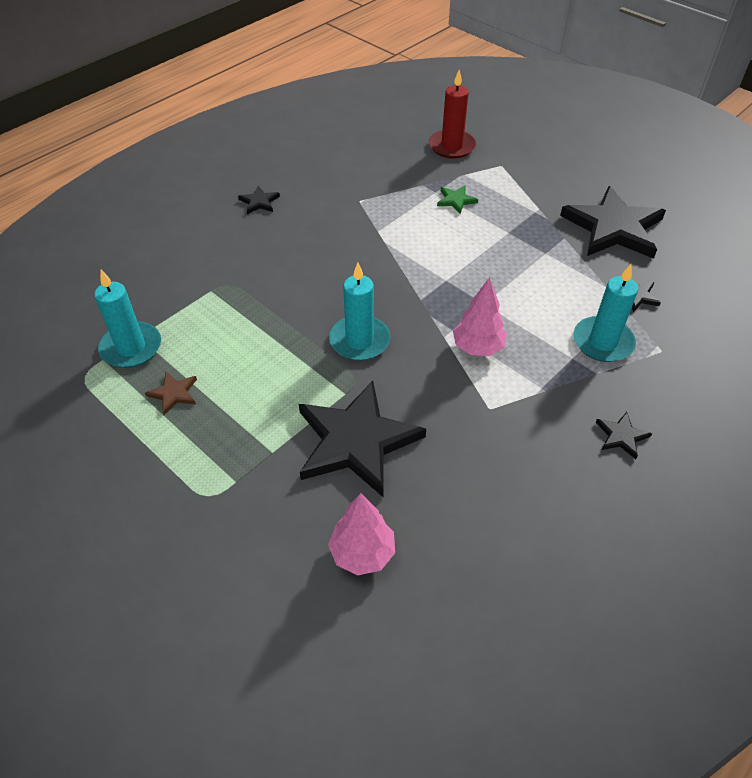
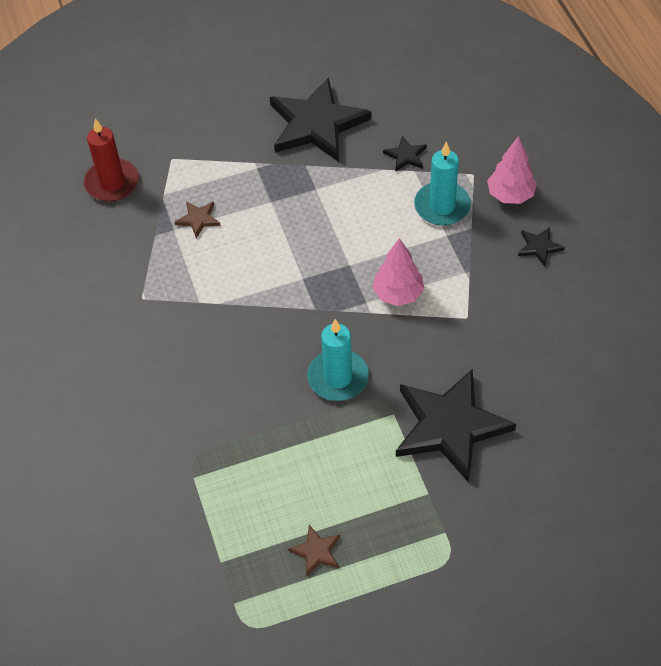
camera: 60 degrees left, 5 degrees up
(131, 347) = (232, 573): turquoise candle -> none
(259, 202) = (81, 387): black star -> none
(362, 553) = (558, 465): pink tree -> pink tree (510, 195)
(456, 200) = (198, 219): green star -> brown star

